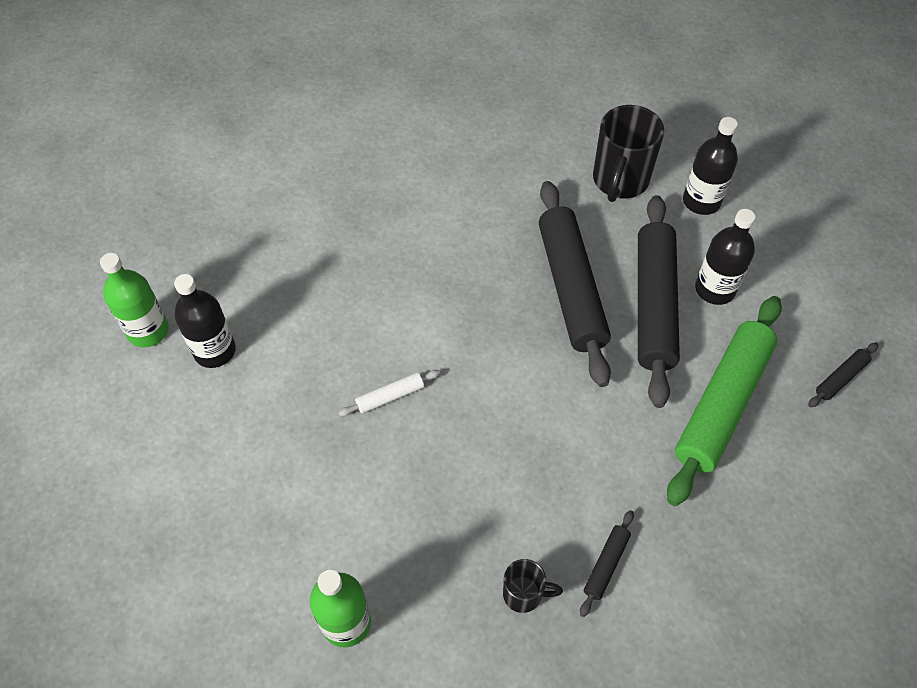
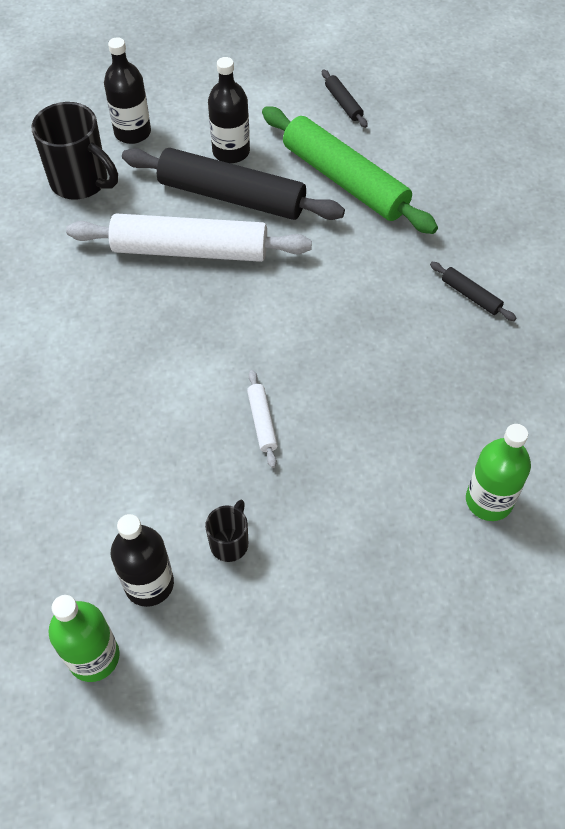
camera: 75 degrees left, 0 degrees up
(524, 594) = (486, 358): black mug -> black mug (230, 542)
(571, 288) = (190, 250): black rolling pin -> white rolling pin

